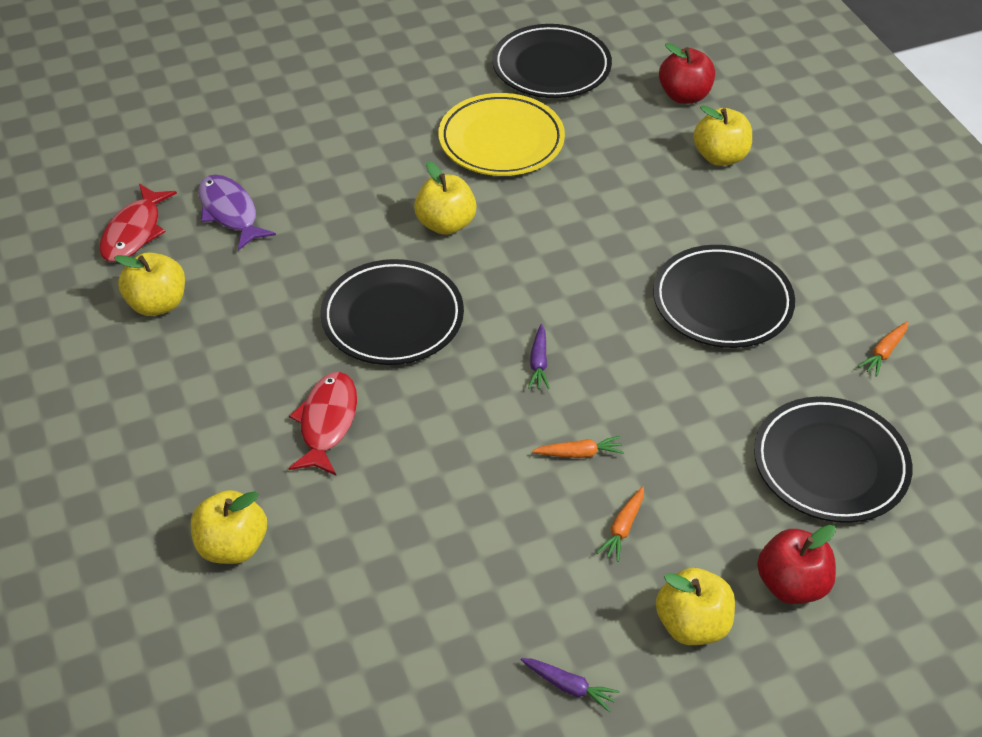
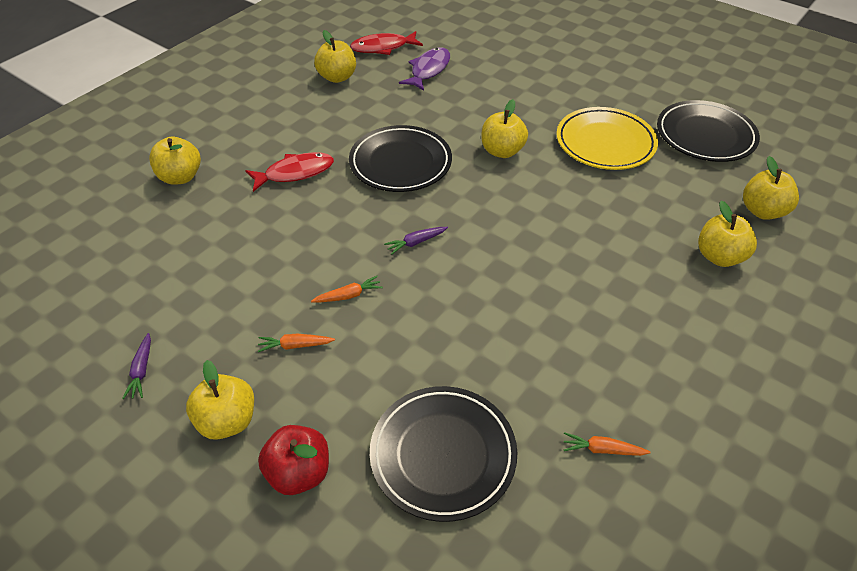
camera: 60 degrees right, 0 degrees up
(579, 453) = (348, 295): orange carrot -> orange carrot turned 75 degrees counterclockwise
(684, 96) = (762, 211): red apple -> yellow apple
(722, 302) = (562, 317): black plate -> none

